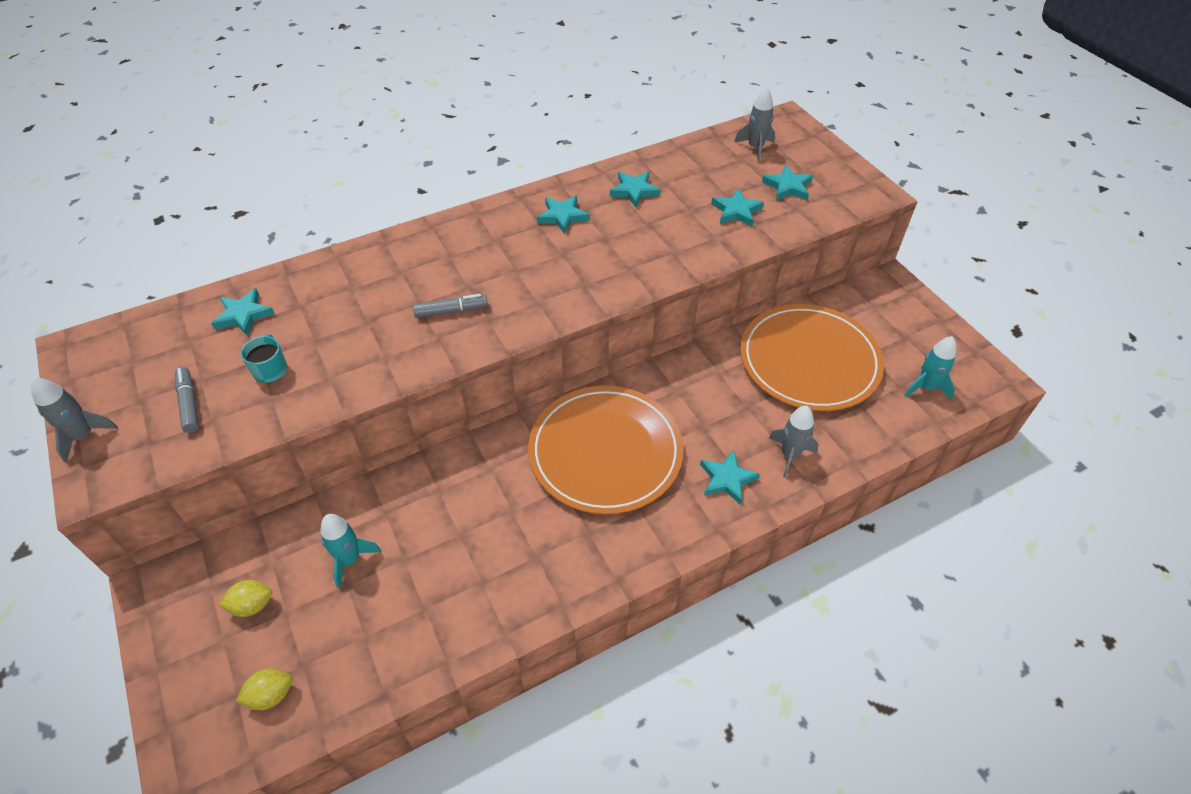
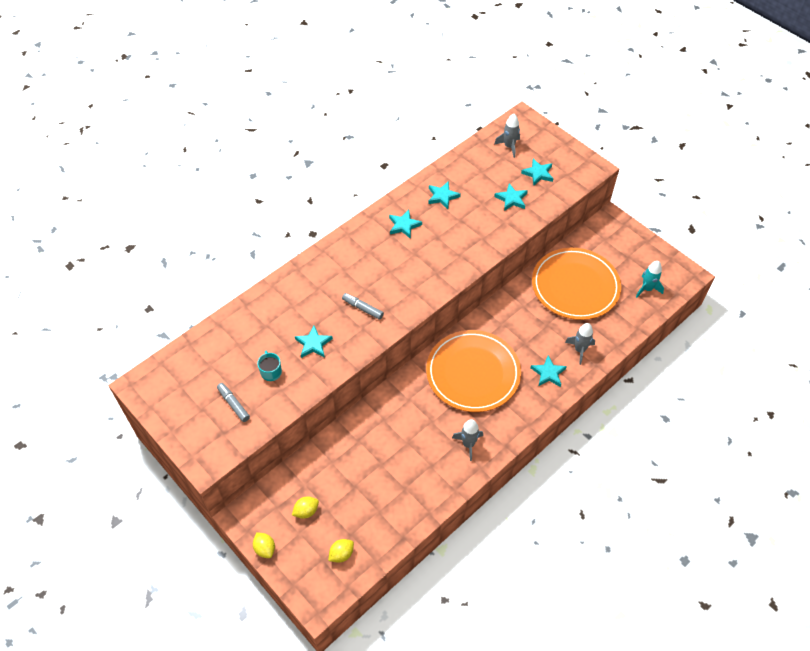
camera: 15 degrees left, 5 degrees up
(84, 436) = (181, 438): grey rocket -> grey rocket (468, 444)
(157, 651) = (265, 548): none -> yellow lemon
(243, 315) = (234, 340): turquoise star -> turquoise star (313, 344)
(350, 559) = (350, 472): turquoise rocket -> none
(451, 311) = (362, 308): grey marker -> grey marker turned 120 degrees counterclockwise

